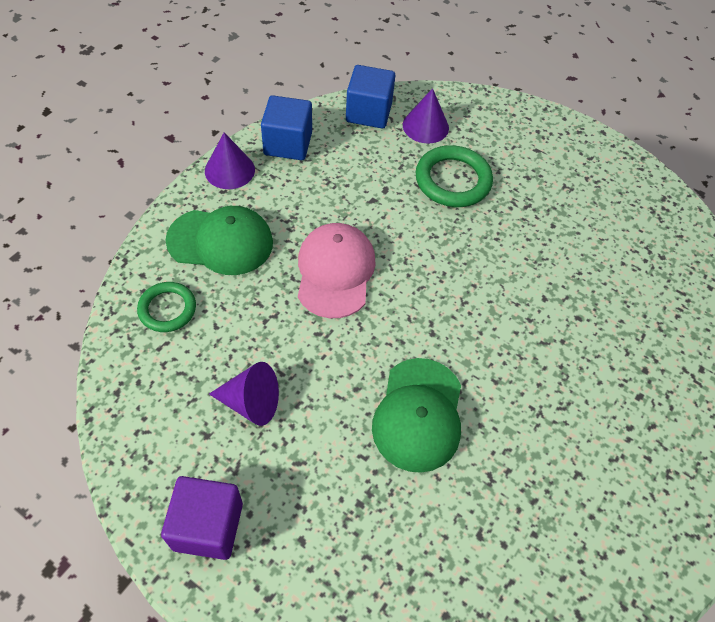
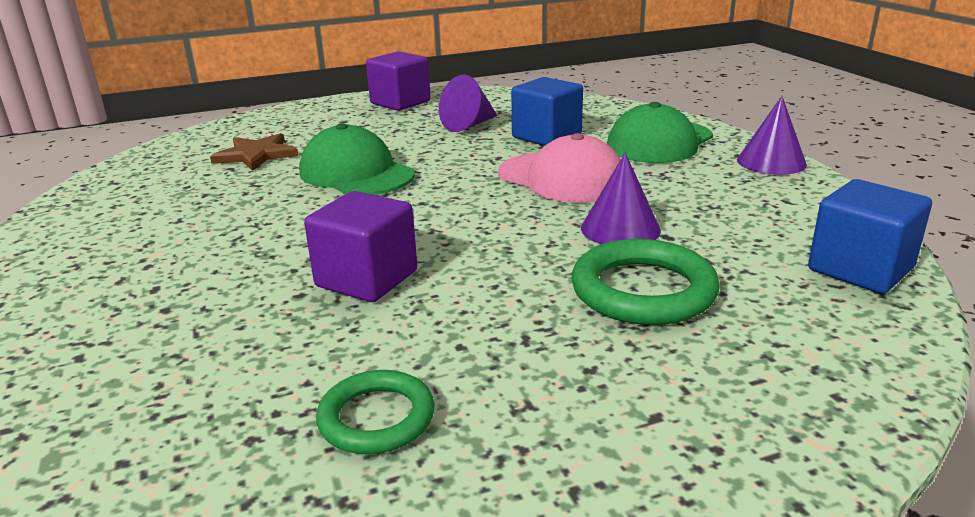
camera: 130 degrees right, 30 degrees down
(167, 309) = (598, 116): green ring -> green ring (376, 418)
(288, 144) = (805, 198): blue cube -> blue cube (546, 136)
(425, 126) = (799, 309): purple cone -> purple cone (620, 229)
(440, 541) = (256, 155): none -> brown star
(540, 297) = (366, 279): none -> purple cube

